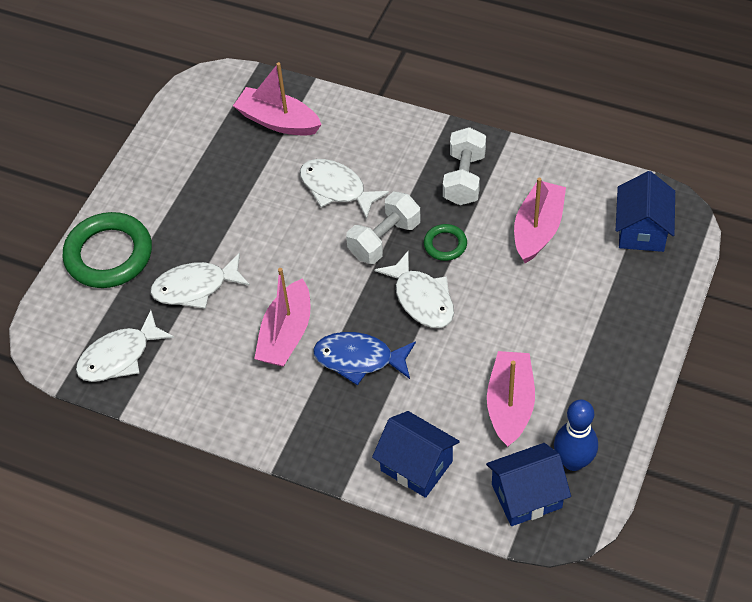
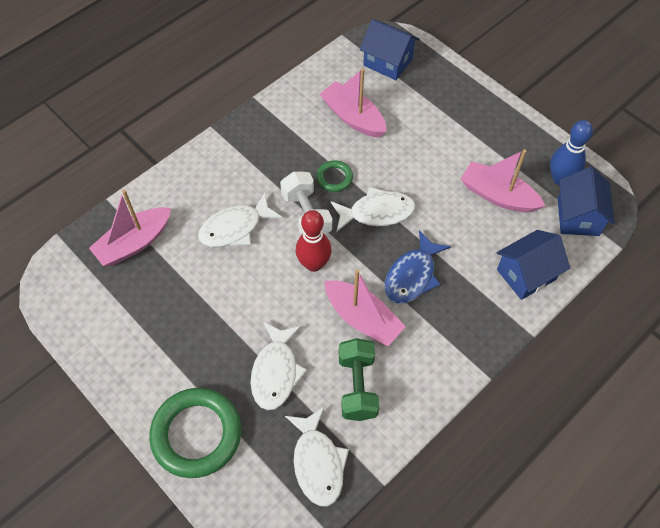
camera: 70 degrees left, 5 degrees up
(210, 358) = (357, 386): none -> green dumbbell
(329, 269) = (314, 264): none -> red bowling pin
(464, 178) = (279, 141): white dumbbell -> none

